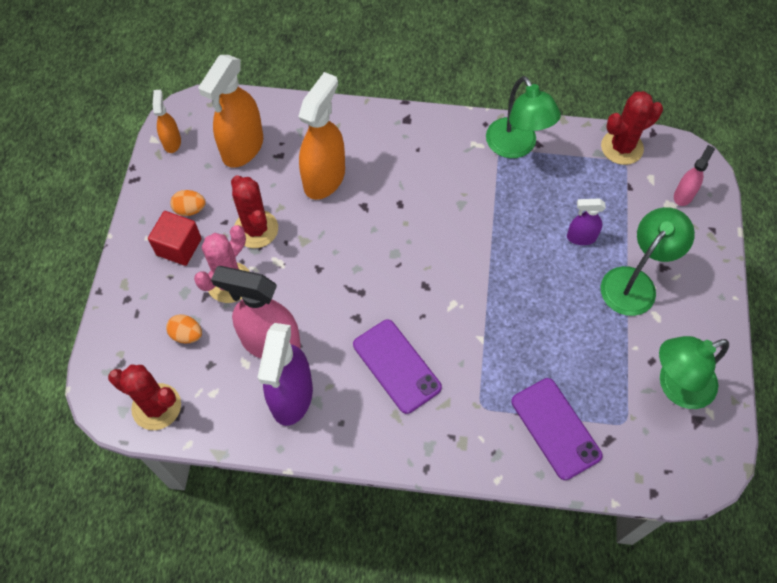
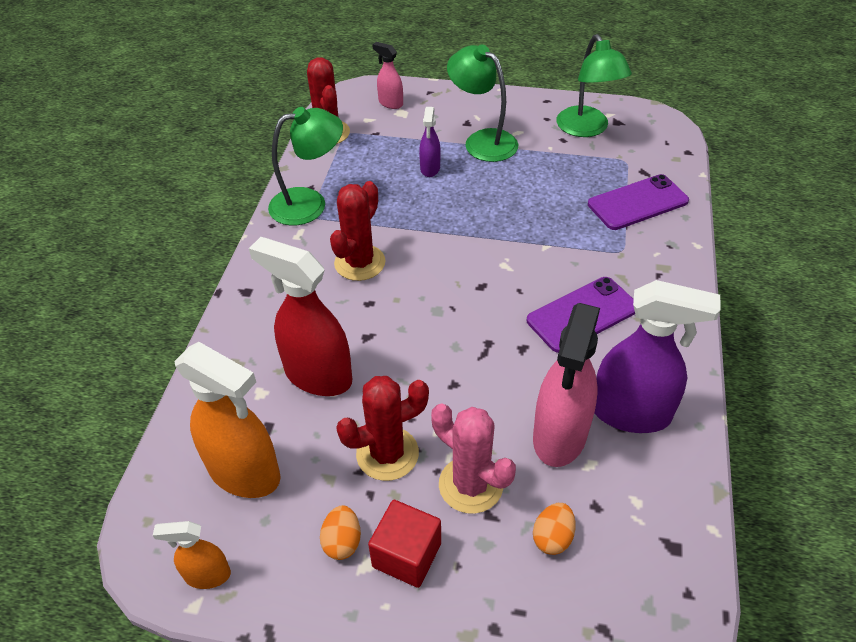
camera: 85 degrees left, 15 degrees down
(156, 407) = (666, 573): red cactus -> red cactus (360, 263)
(324, 178) = (318, 375): orange spray bottle -> red spray bottle

